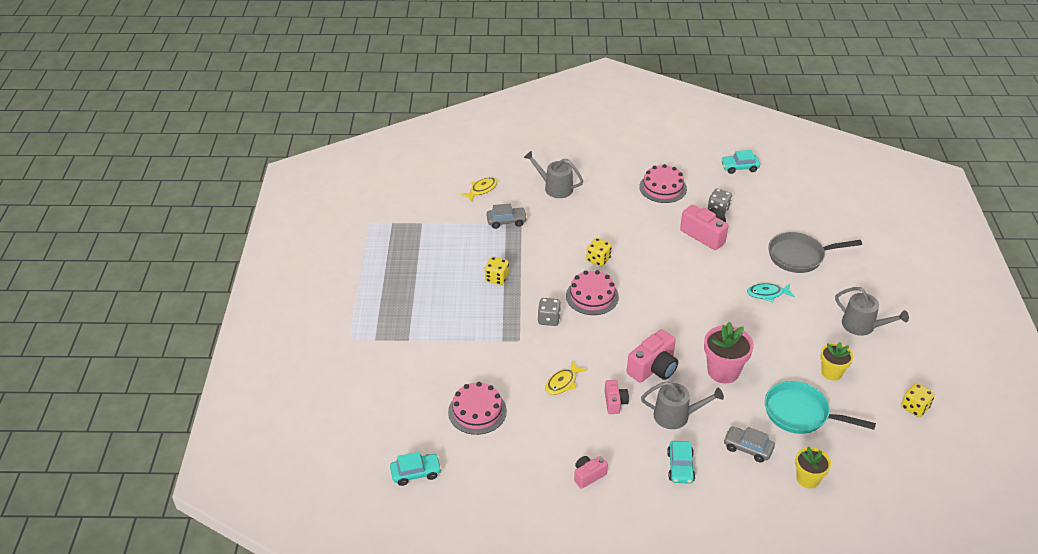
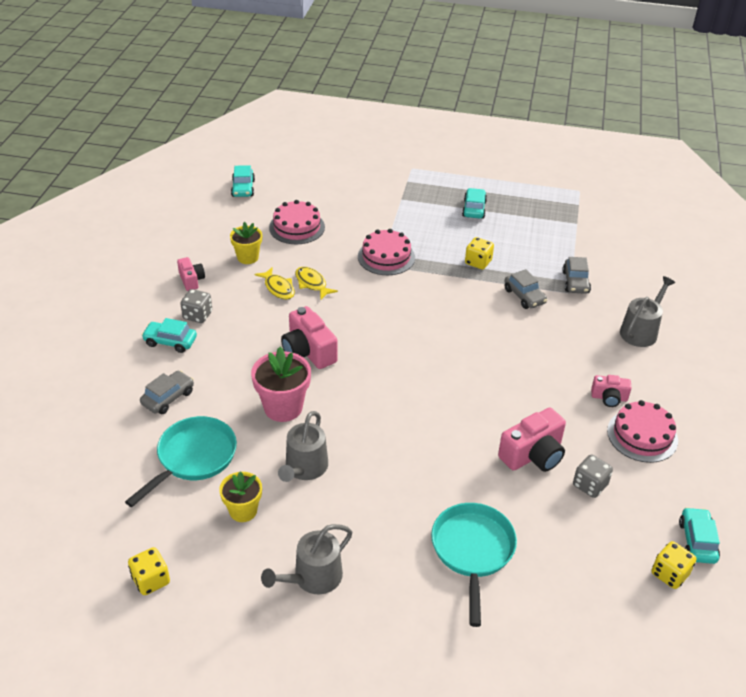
camera: 100 degrees right, 0 degrees up
(414, 287) = (474, 209): none -> turquoise car
(481, 190) = (636, 271): yellow fish -> yellow fish (278, 288)
(534, 248) = (524, 296): none -> grey car
(549, 319) = (405, 289): grey dice -> grey dice (197, 315)
(592, 296) = (434, 326): pink cake -> pink cake (386, 257)
(598, 259) = (497, 343): yellow dice -> yellow dice (669, 574)
(615, 402) = (272, 314): pink camera -> pink camera (609, 398)
(676, 416) = (235, 354): grey watering can -> grey watering can (304, 468)
(767, 294) = (402, 488): turquoise fish -> none
(799, 256) = (472, 551): grey pan -> turquoise pan
(807, 479) = (104, 435): yellow flower pot -> yellow flower pot (248, 257)

